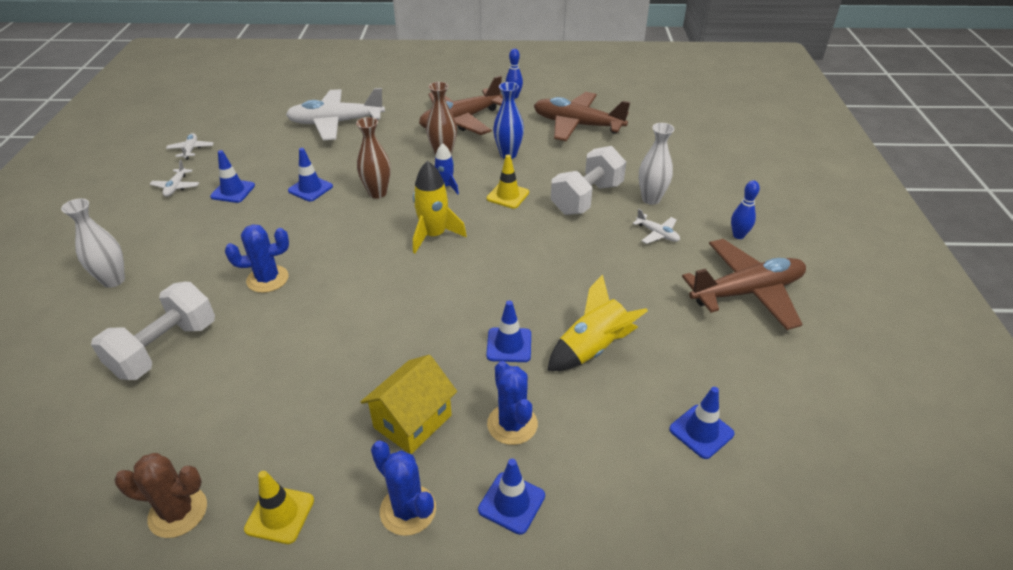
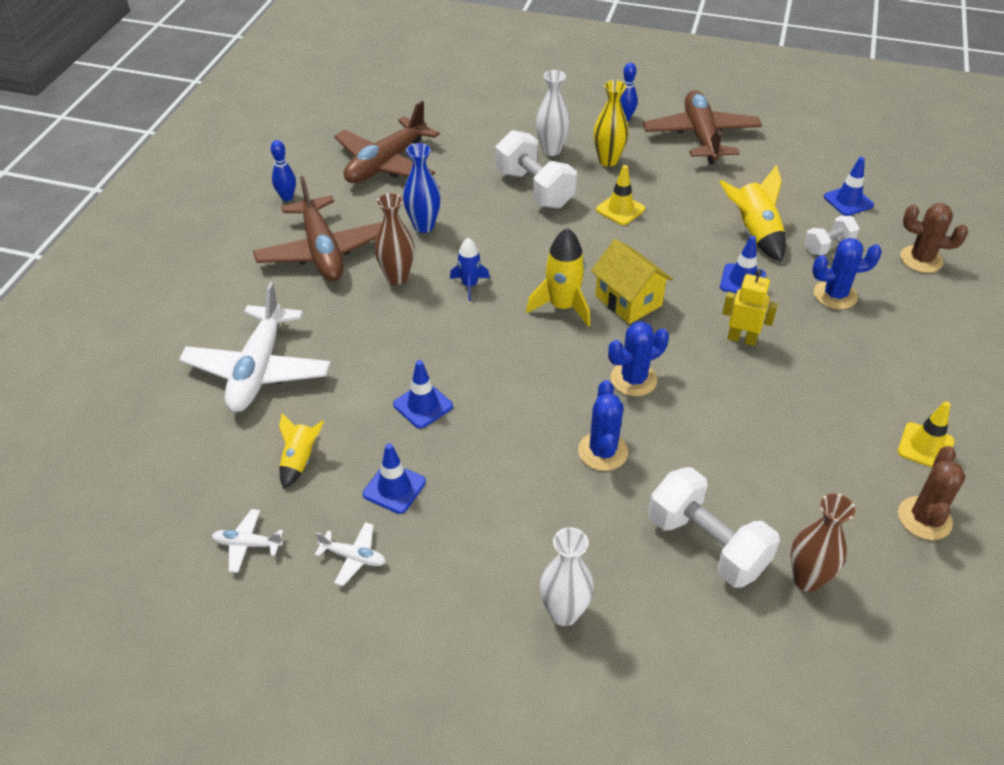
camera: 75 degrees left, 5 degrees up
(257, 153) = (300, 460): none -> yellow rocket
(377, 193) = (459, 343): brown vase -> brown vase (807, 579)
(408, 510) = (919, 367): blue cactus -> blue cactus (633, 379)
(412, 421) = (828, 354): yellow house -> yellow house (628, 301)
(420, 351) = (742, 339): none -> yellow robot
(508, 195) = (507, 241): yellow traffic cone -> yellow traffic cone (620, 209)
(511, 503) = (912, 309): blue traffic cone -> none
(599, 414) = (828, 246): none -> white dumbbell
(615, 514) = (921, 259): none -> brown cactus
(657, 234) = (608, 160): white plane -> yellow vase

